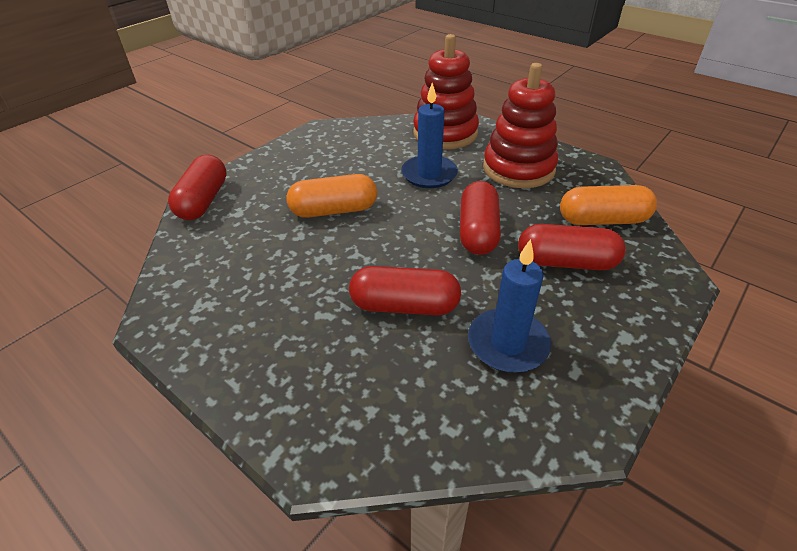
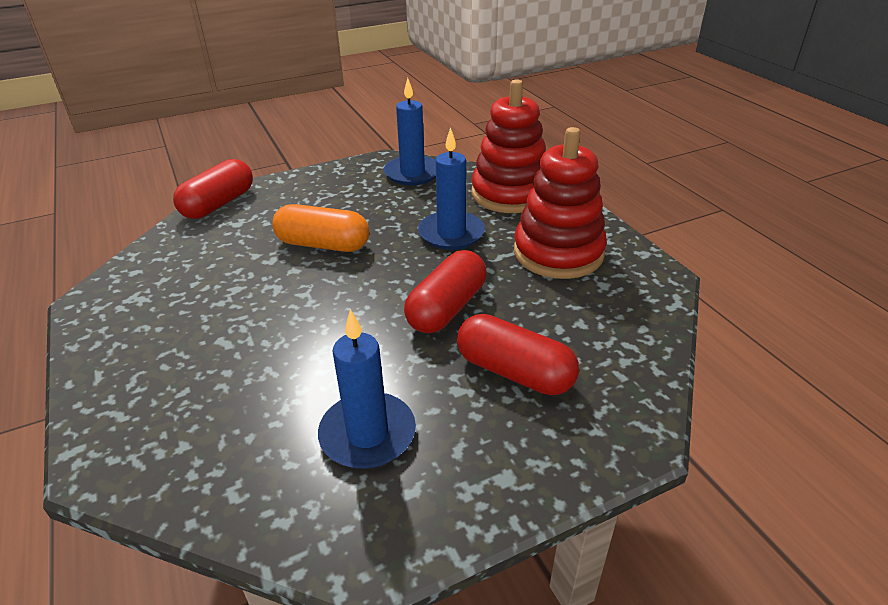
camera: 25 degrees right, 5 degrees down
(354, 134) = (412, 173): none -> blue candle
(404, 305) = (303, 359): red capsule -> none
(602, 220) = (605, 339): orange capsule -> none

